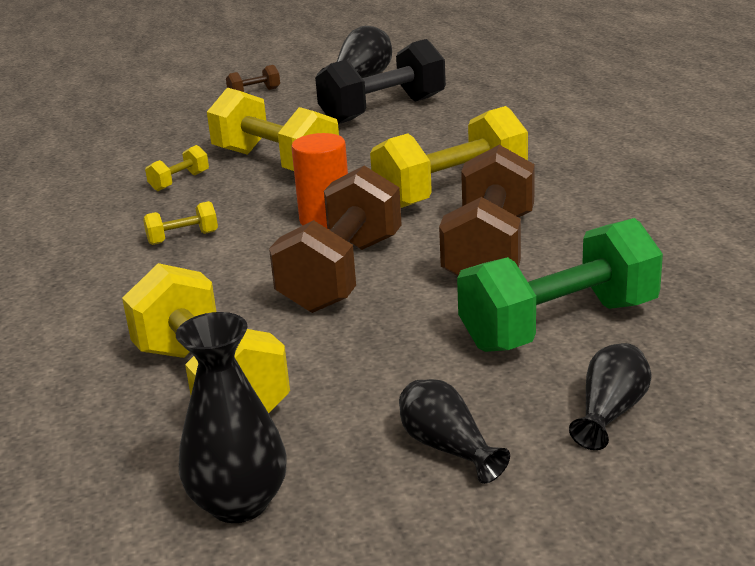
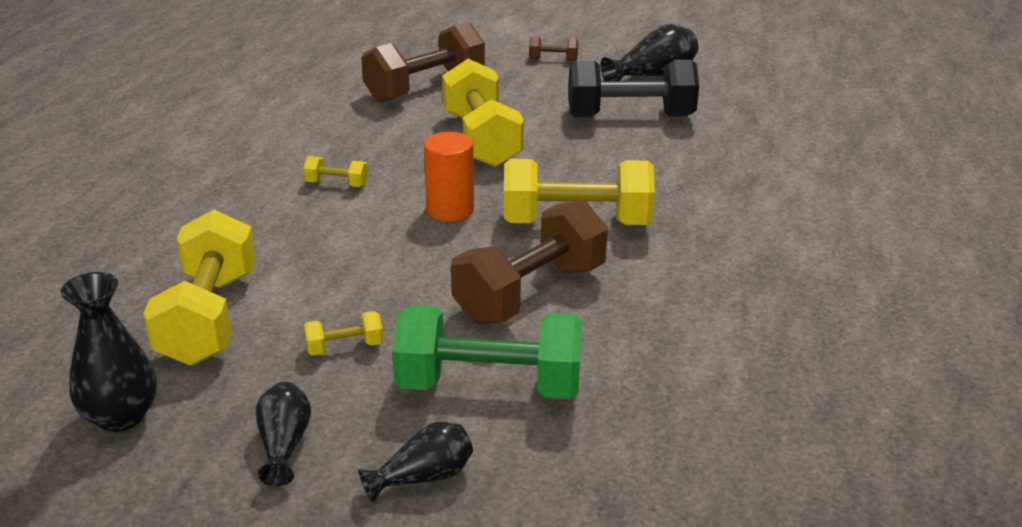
camera: 30 degrees right, 5 degrees up
(179, 181) = (395, 130): yellow dumbbell -> yellow dumbbell (344, 347)
(342, 274) = (400, 265): brown dumbbell -> brown dumbbell (425, 88)

